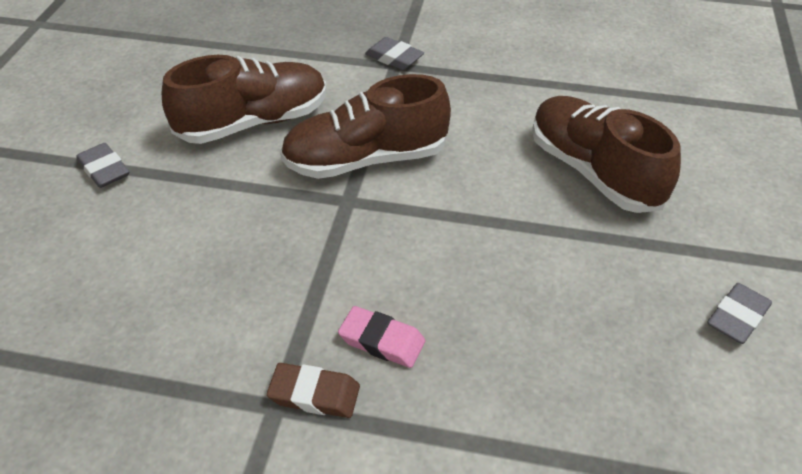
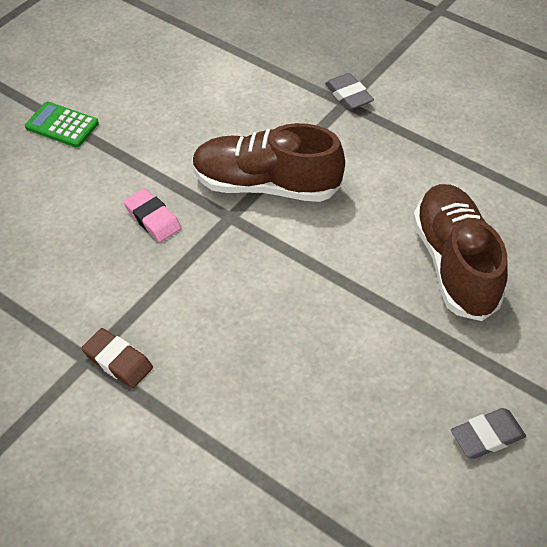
camera: 25 degrees right, 5 degrees up
(104, 169) = (62, 125): grey eraser -> green calculator
(254, 122) = (195, 120): brown shoe -> none
(382, 341) = (188, 341): pink eraser -> pink eraser (152, 218)

